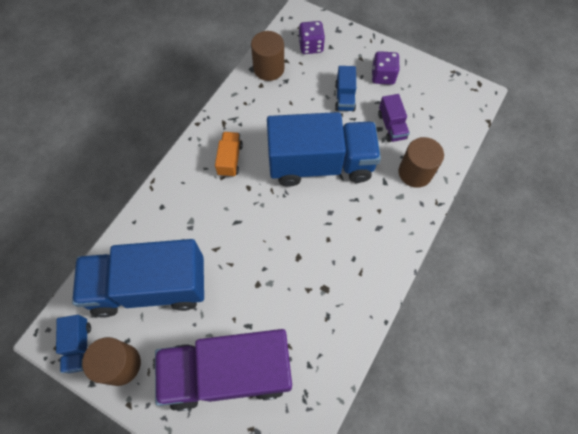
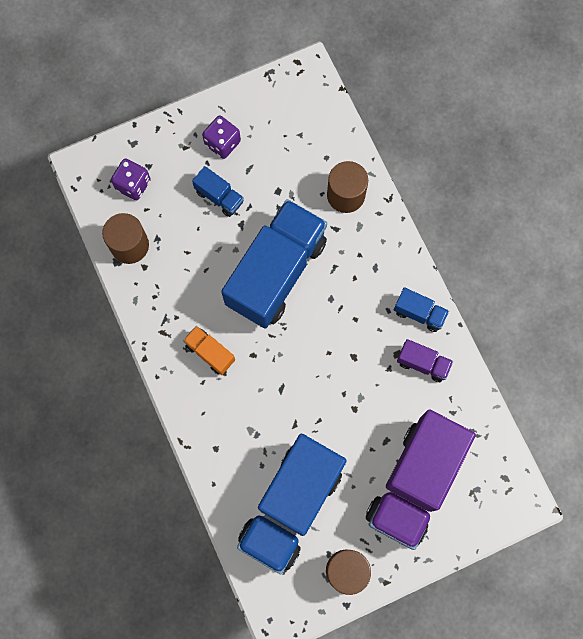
camera: 55 degrees left, 10 degrees up
(79, 346) = (305, 599): blue truck -> blue truck (419, 313)
(391, 126) = (283, 178): purple truck -> purple truck (423, 363)

